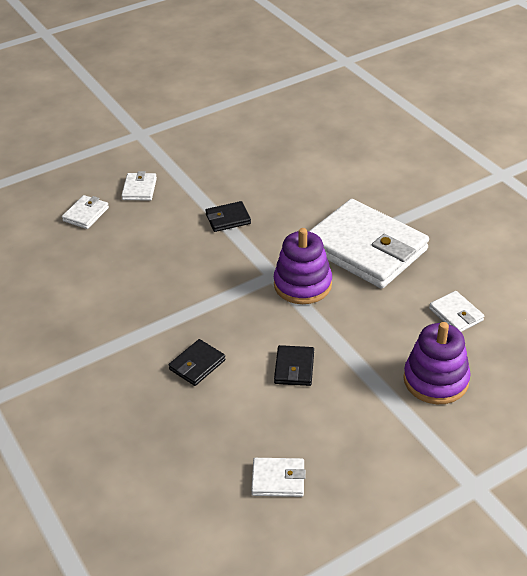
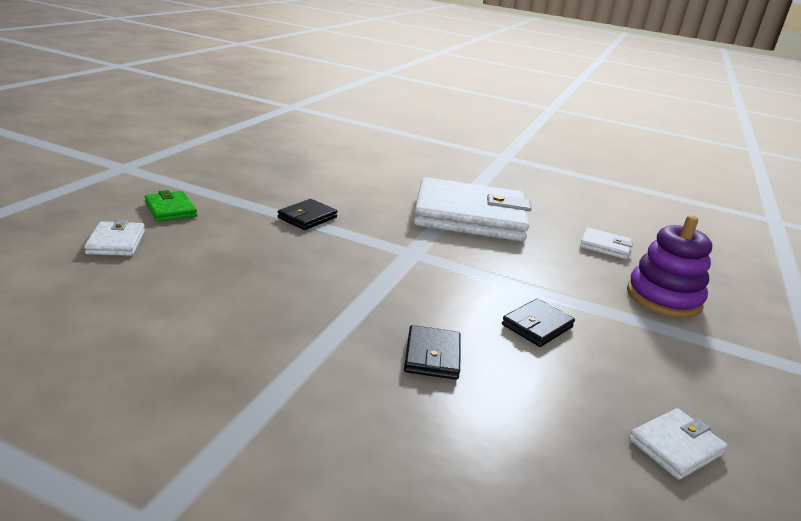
camera: 40 degrees left, 15 degrees down
(139, 189) = (170, 209): white wallet -> green wallet
(294, 368) = (537, 326): black wallet -> black wallet turned 75 degrees clockwise
(302, 284) = (450, 254): purple stacking toy -> none

